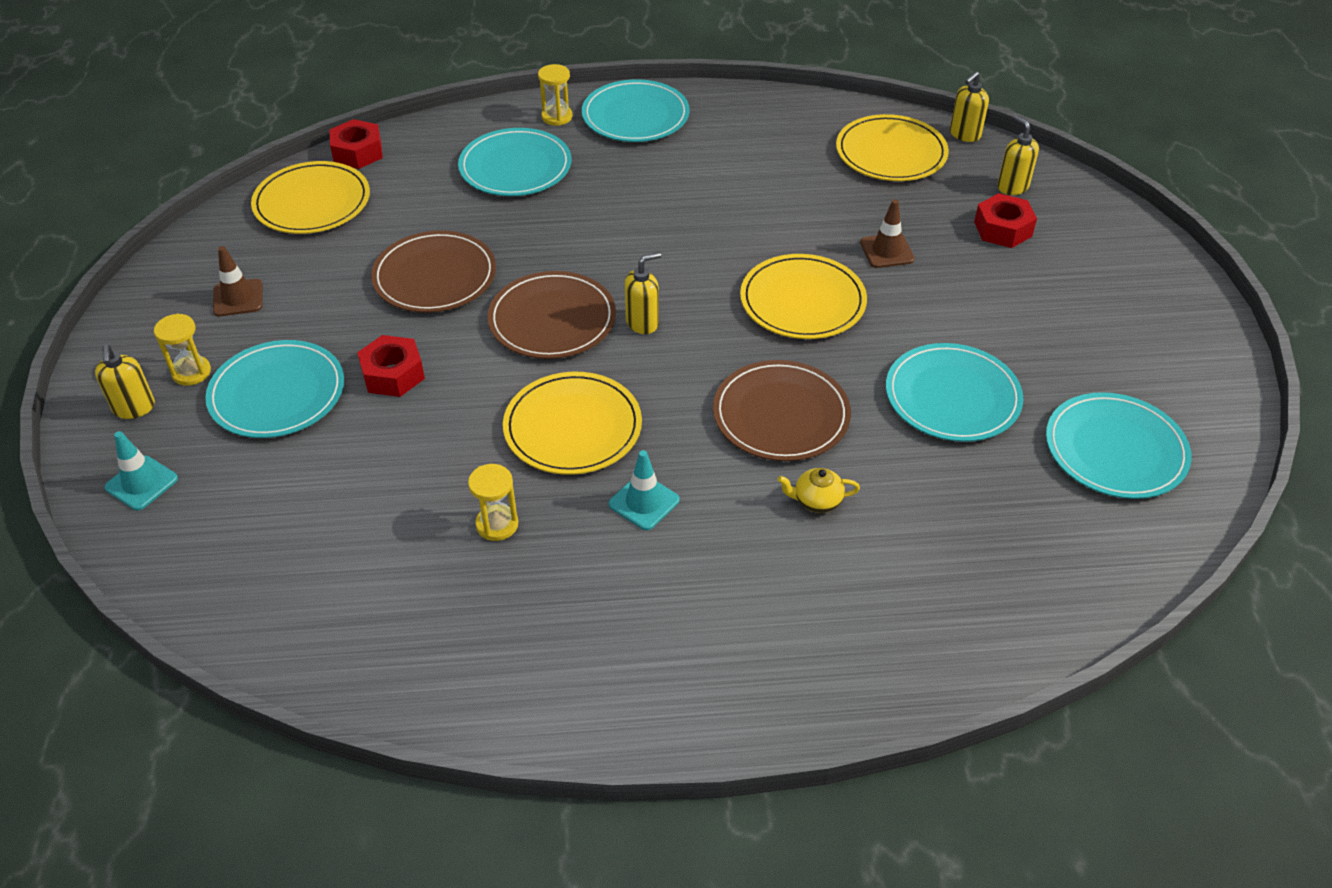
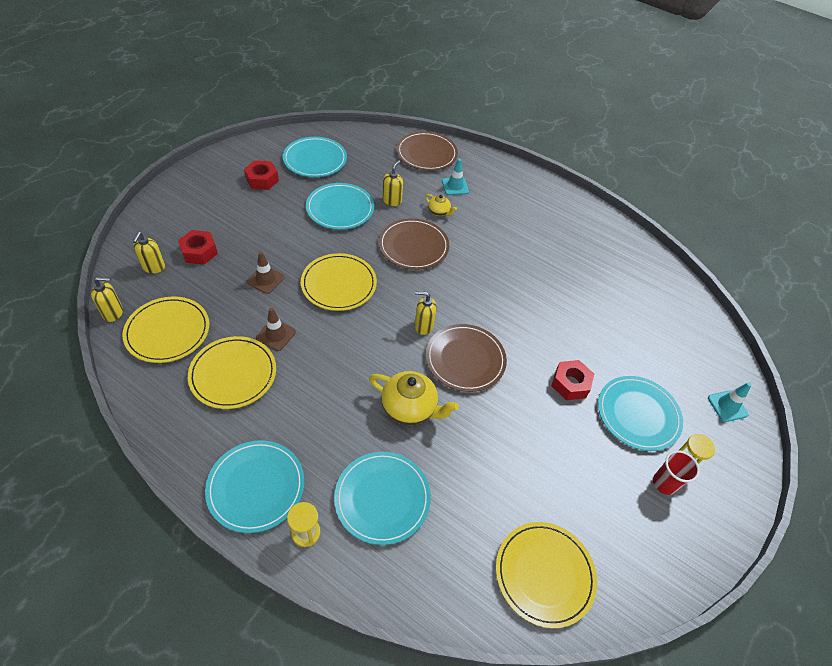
camera: 145 degrees left, 5 degrees up
(134, 408) = (723, 459): yellow soap dispenser -> yellow soap dispenser (392, 201)
(210, 339) = (664, 483): none -> red cup
(238, 298) = (635, 508): brown traffic cone -> brown traffic cone (276, 335)
(357, 152) = (478, 613): red nut -> red nut (262, 180)
(435, 276) = (505, 436): brown plate -> brown plate (426, 153)
(497, 524) = (569, 281): yellow hourglass -> none
(565, 239) = (410, 408): none -> yellow teapot
(573, 427) = (504, 299): yellow plate -> yellow plate (233, 374)
(644, 502) = (503, 252): turquoise traffic cone -> turquoise traffic cone (455, 186)

